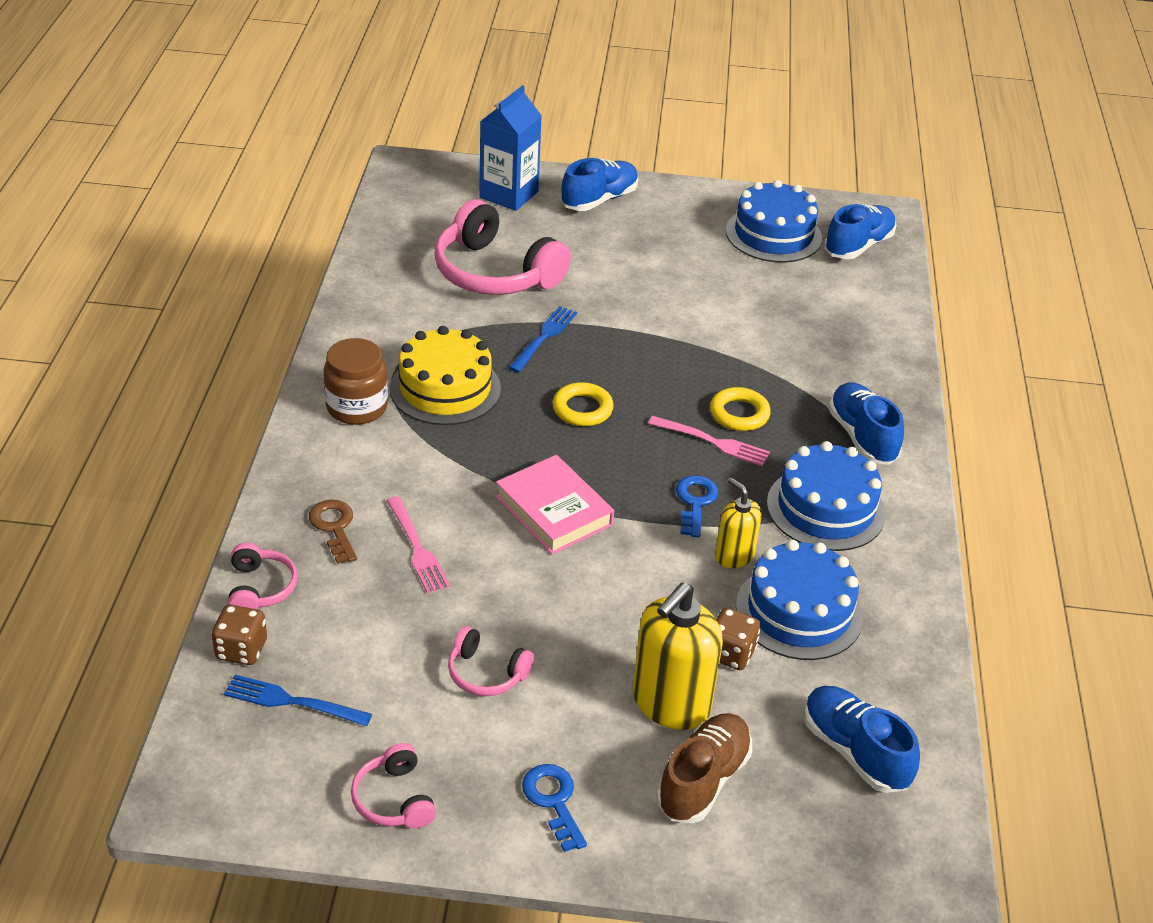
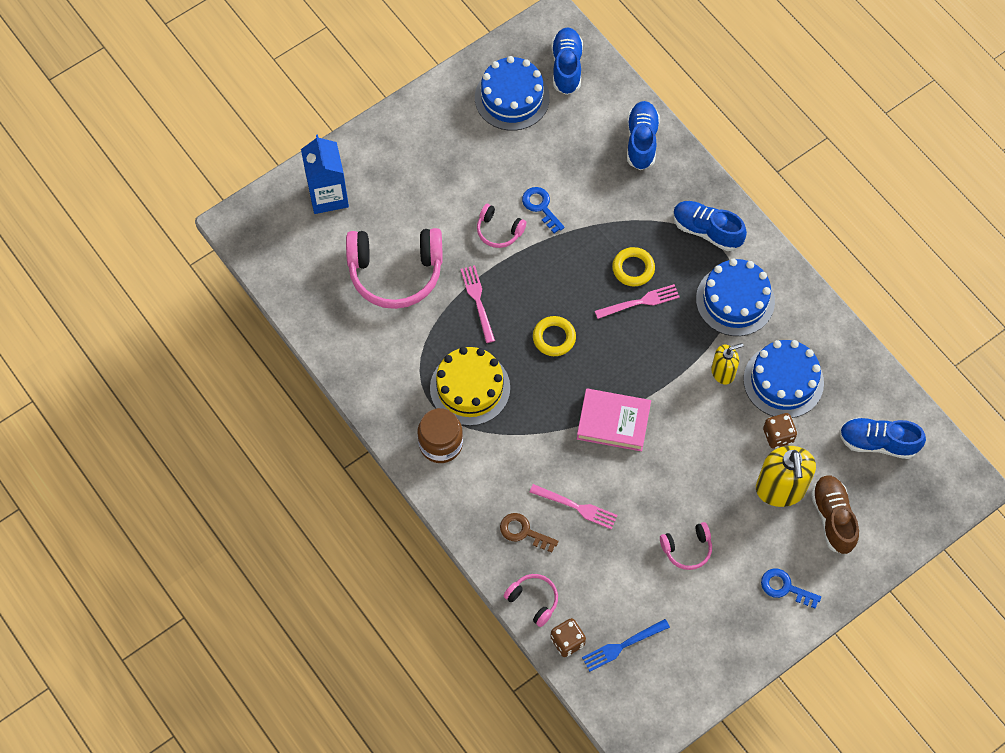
camera: 40 degrees left, 25 degrees up
(394, 799) = (721, 650): pink headphones -> pink headphones (499, 231)
(544, 337) = (477, 300): blue fork -> pink fork
(599, 200) = (384, 153): blue shoe -> blue shoe (641, 141)
(695, 502) = (672, 353): blue key -> blue key (541, 207)
(734, 555) = (723, 372): yellow soap dispenser -> yellow soap dispenser turned 150 degrees clockwise

